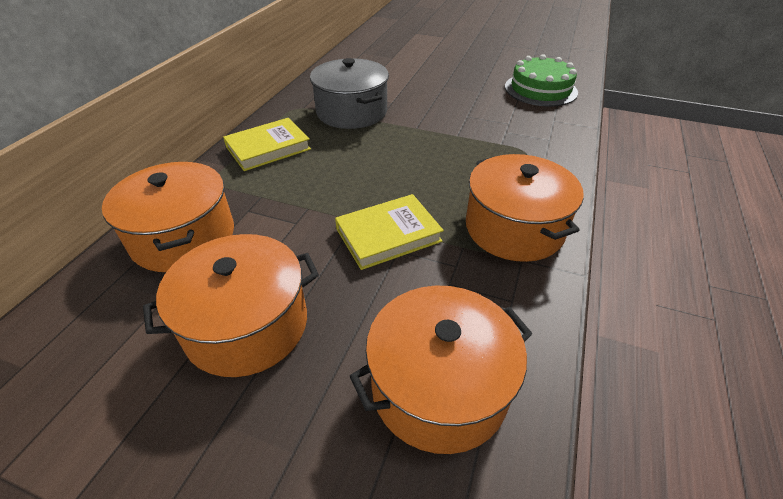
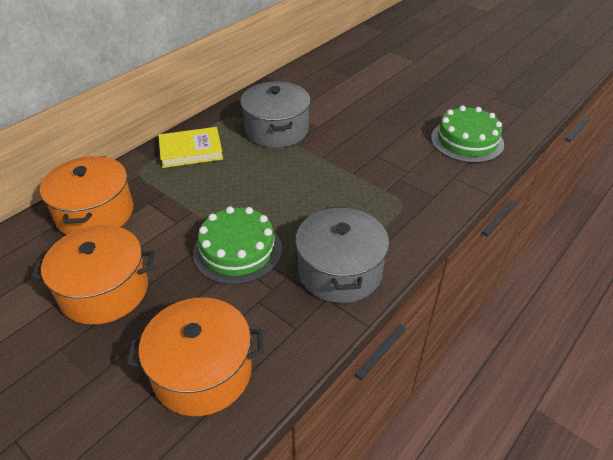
camera: 20 degrees right, 0 degrees up
(388, 235) = (237, 250): yellow book -> green cake
(514, 228) = (340, 271): orange pot -> grey pot

